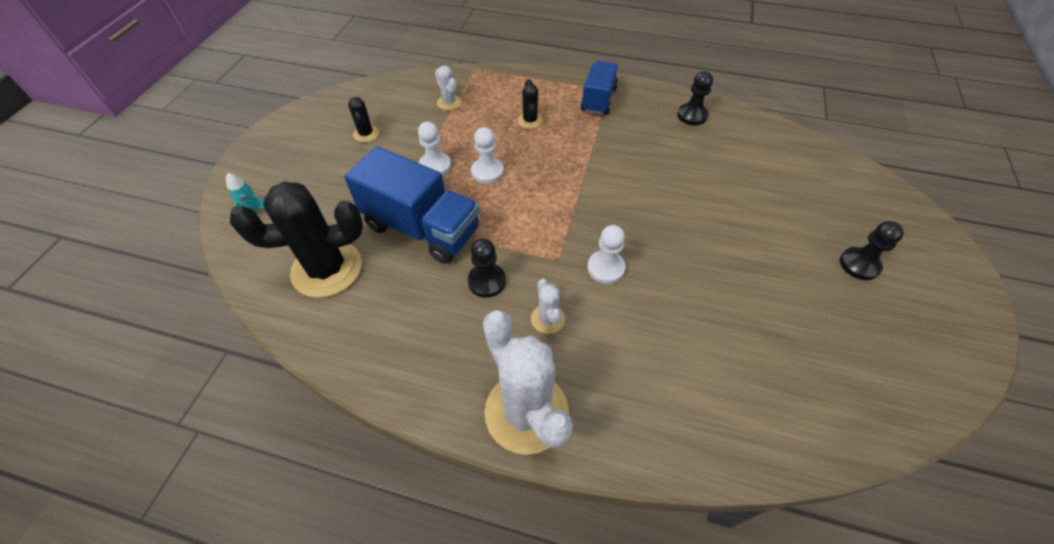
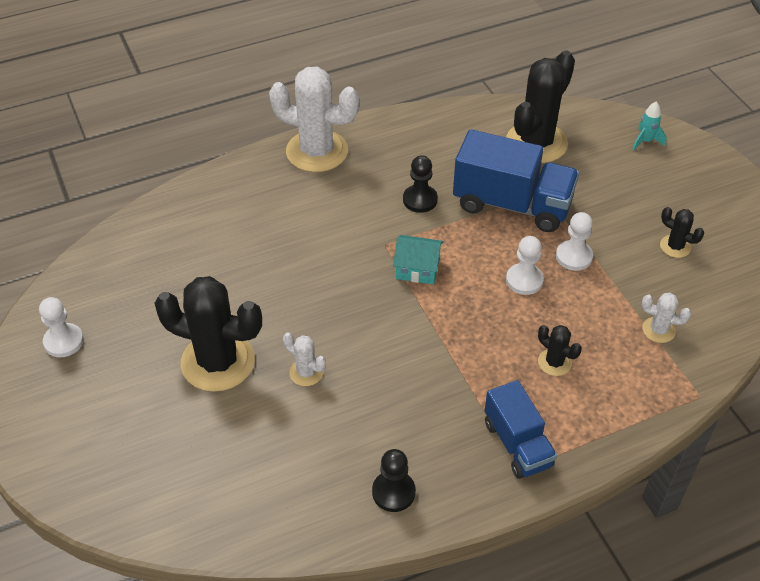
camera: 140 degrees right, 5 degrees down
(422, 228) = (512, 204): blue truck -> blue truck turned 150 degrees counterclockwise
(547, 319) = (352, 203): white cactus -> white cactus (306, 372)
(552, 224) = (417, 269): none -> turquoise house
(605, 268) = (342, 260): white pawn -> white pawn (64, 341)
(768, 247) = (218, 362): none -> black cactus
(859, 264) = (128, 394): black pawn -> none

